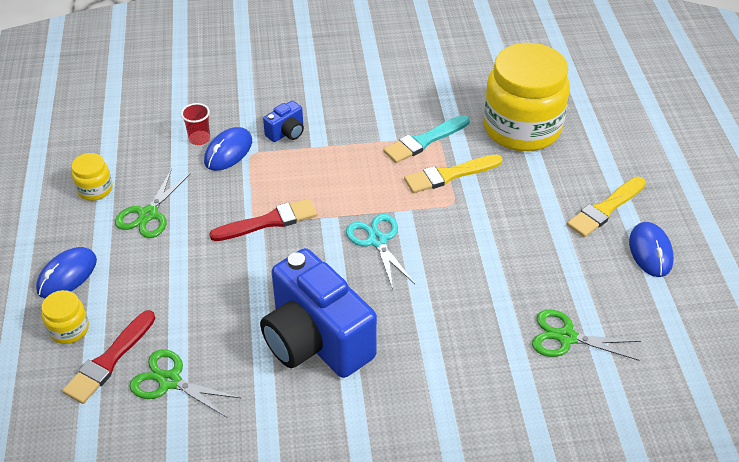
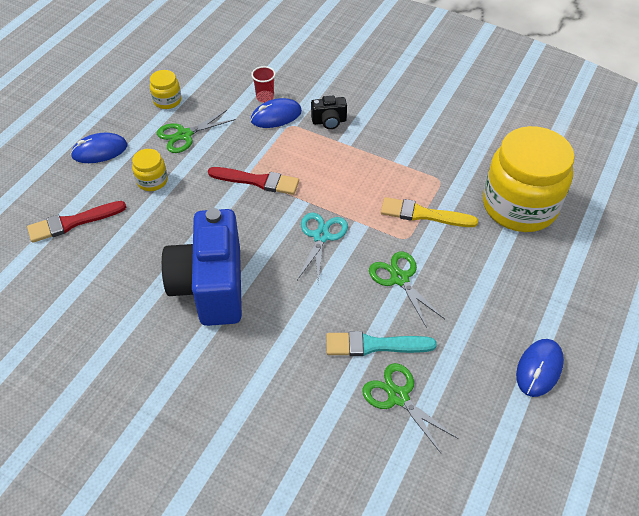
camera: 35 degrees right, 5 degrees up
(69, 329) = (69, 188): yellow jar -> yellow jar (152, 181)
(170, 381) = (94, 258): green scissors -> green scissors (399, 278)
(286, 133) = (329, 121): blue camera -> black camera
(424, 141) = (428, 177): turquoise brush -> turquoise brush (374, 345)
(605, 209) = (531, 310): yellow brush -> none

